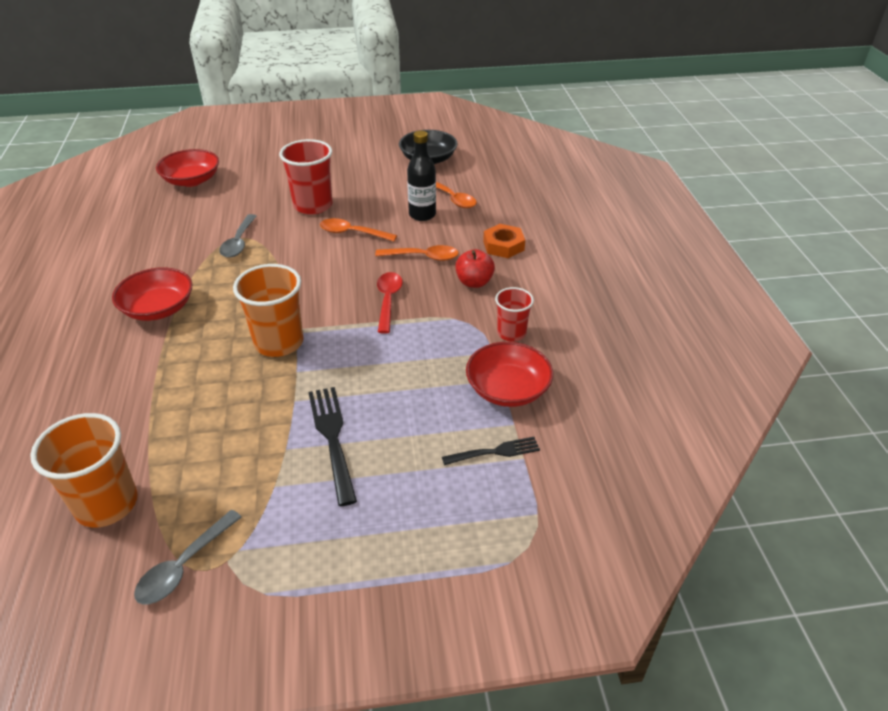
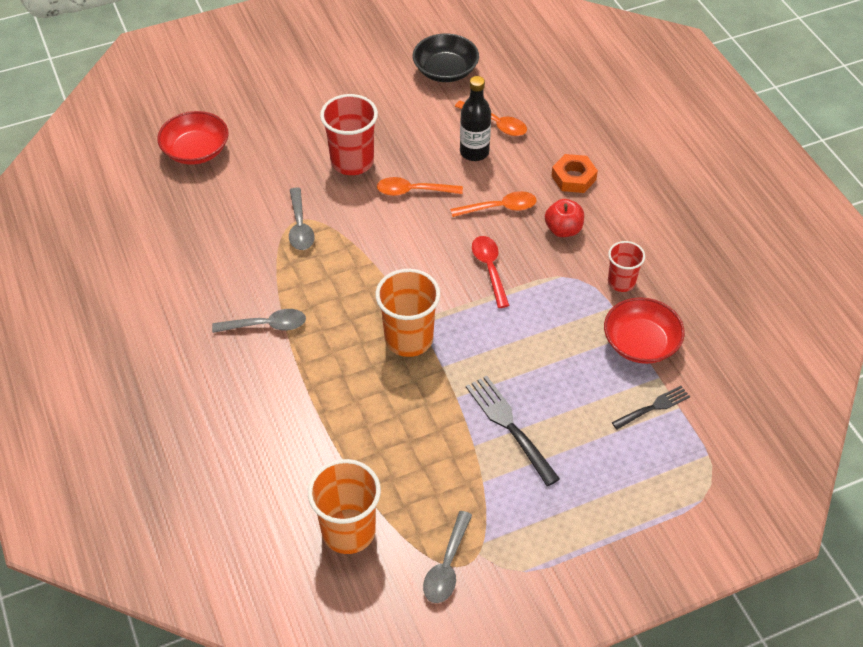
camera: 15 degrees left, 10 degrees up
(158, 308) = (266, 325): red bowl -> grey spoon

